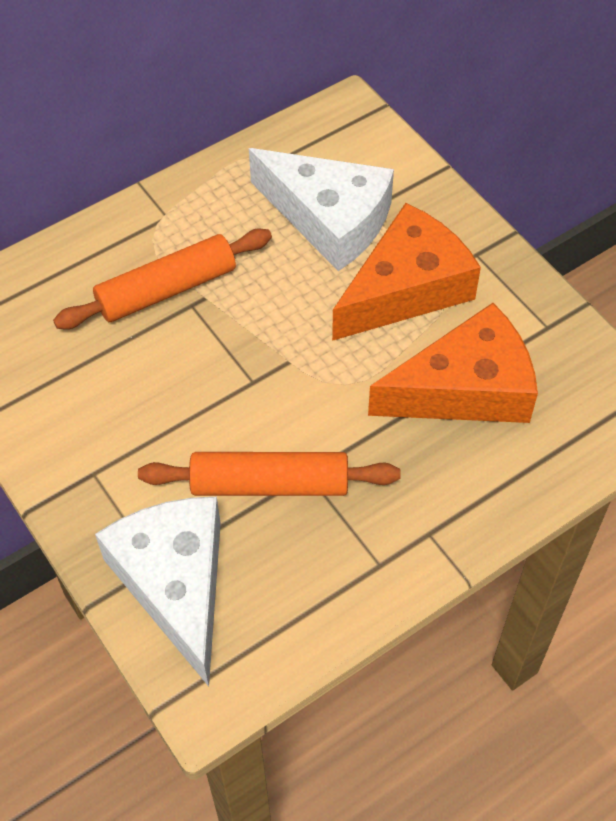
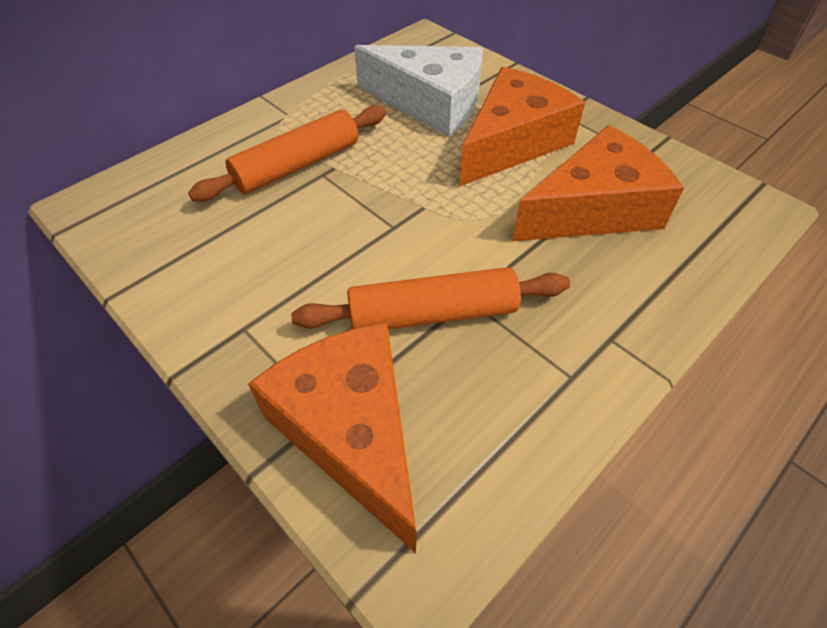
camera: 10 degrees left, 5 degrees down
(175, 584) = (352, 432): white cheese -> orange cheese

